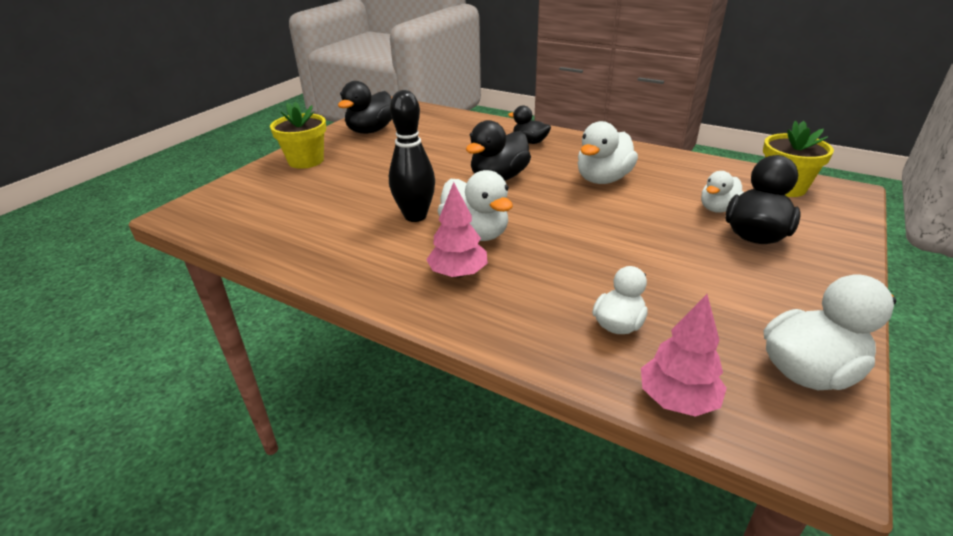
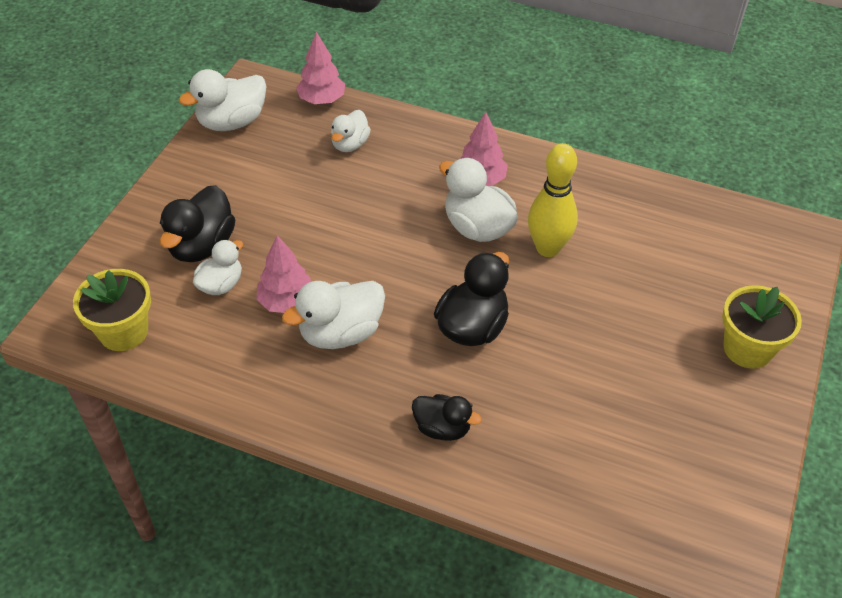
camera: 170 degrees right, 15 degrees up
(370, 131) = (711, 449): black duck -> none
(415, 216) = (548, 248): black bowling pin -> yellow bowling pin
(603, 179) = (340, 333): white duck -> white duck turned 150 degrees counterclockwise
(653, 196) = (287, 302): none -> pink tree

